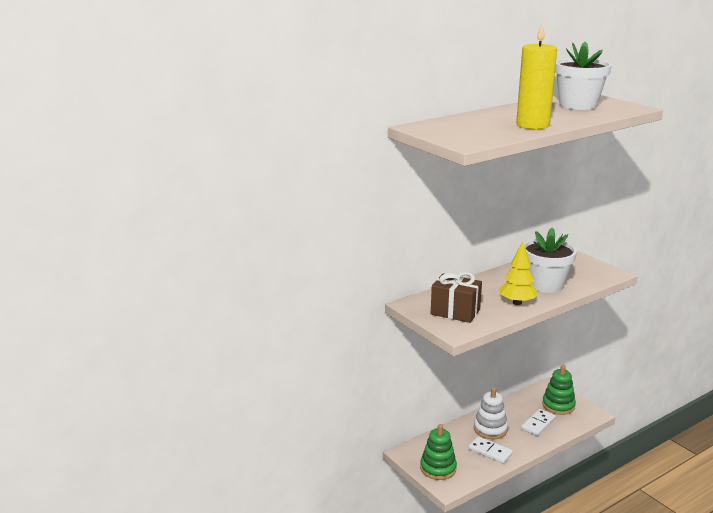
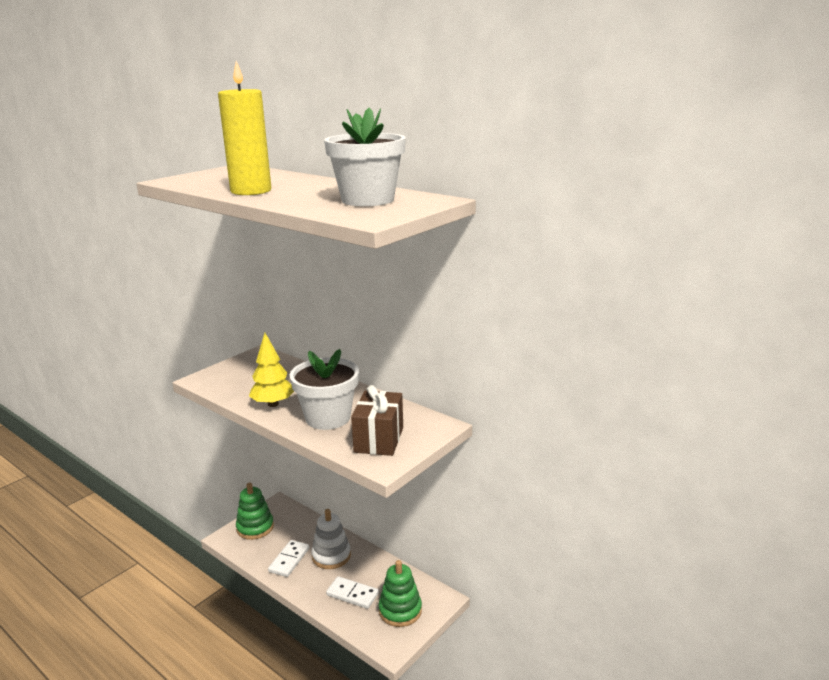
camera: 75 degrees right, 0 degrees up
(455, 312) = (245, 375): brown gift -> brown gift (379, 440)

